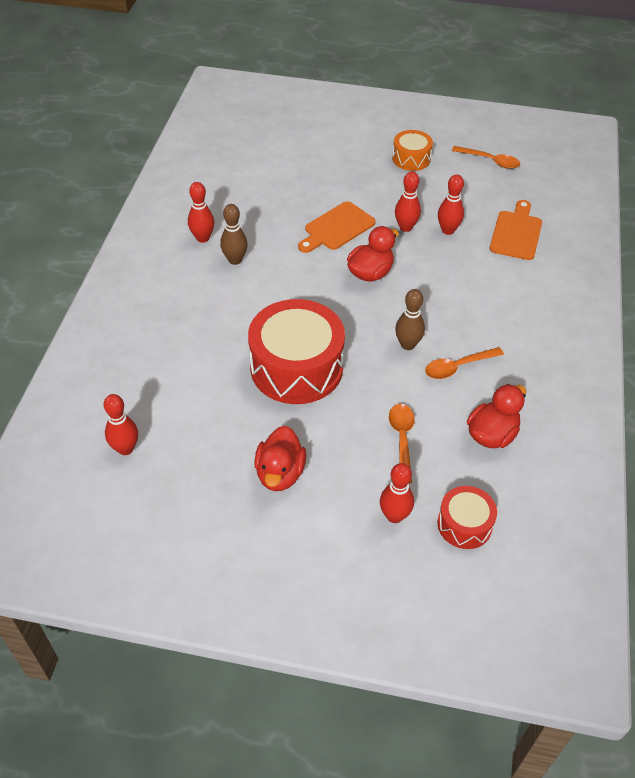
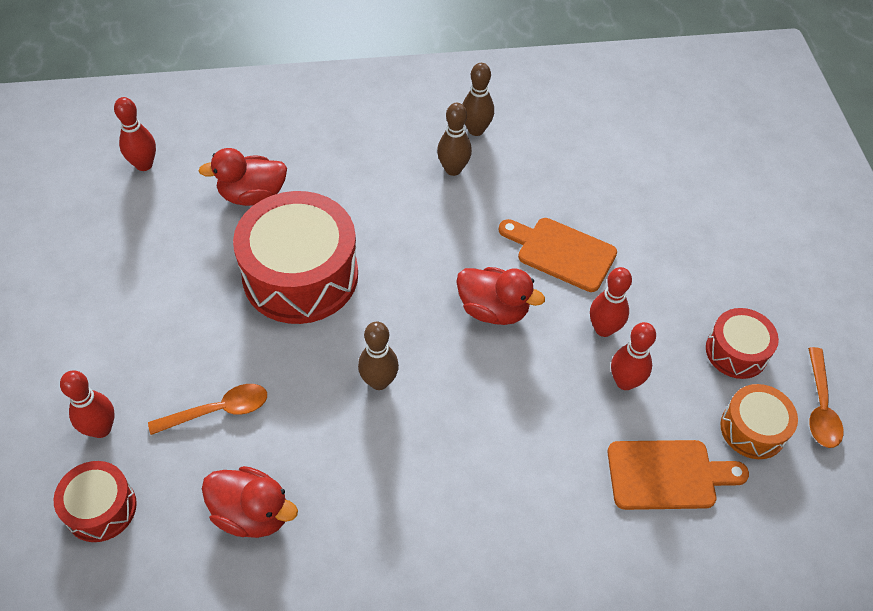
camera: 70 degrees right, 5 degrees up
(202, 238) = (476, 130): red bowling pin -> brown bowling pin
(280, 473) = (140, 302): red duck -> red duck (252, 195)
(411, 159) = (758, 302): orange drum -> orange drum (753, 429)
(443, 179) = (736, 352): none -> red drum
(458, 367) = (359, 449): orange spoon -> none

